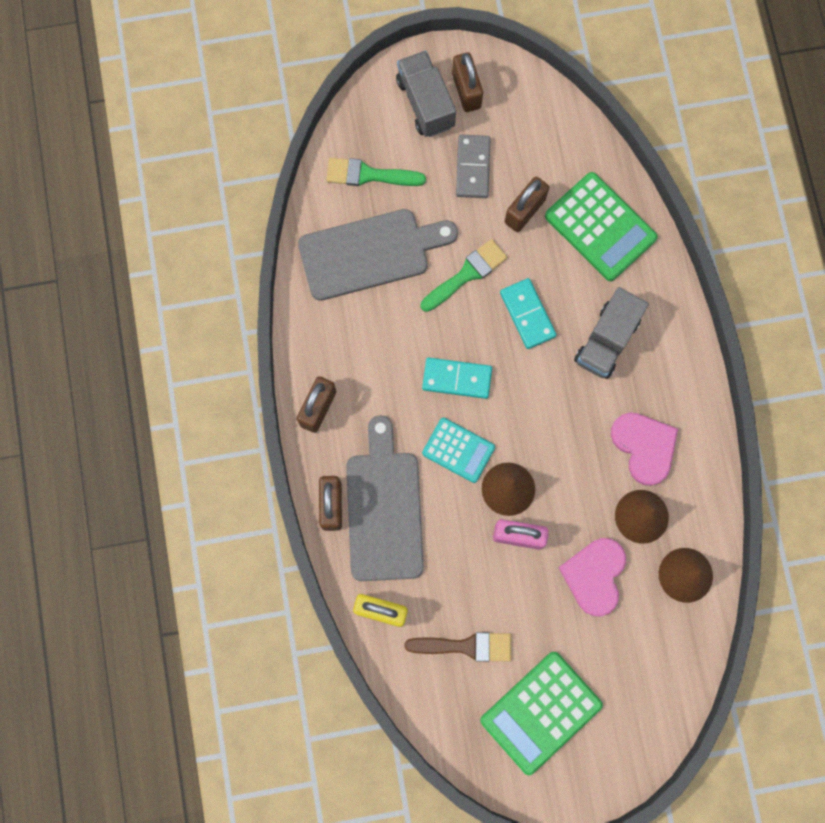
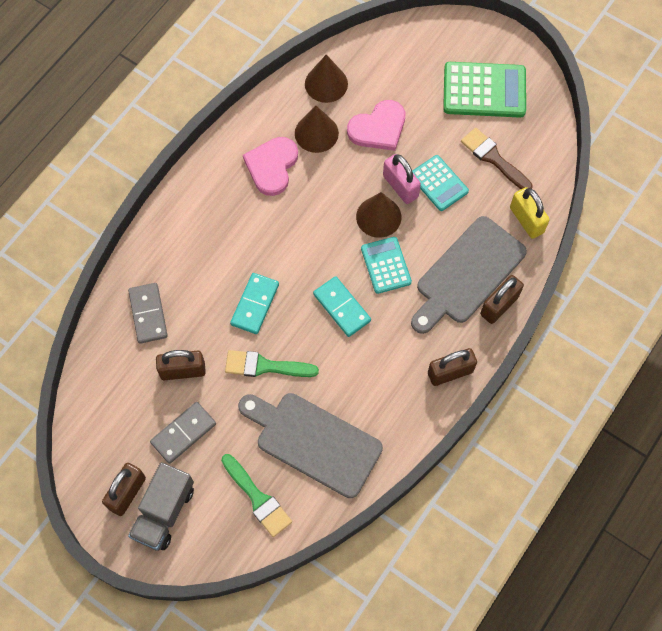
camera: 135 degrees left, 10 degrees down
(489, 572) = (438, 183): none -> turquoise calculator
(600, 227) = (148, 314): green calculator -> grey domino
(606, 341) = (225, 243): grey truck -> none

